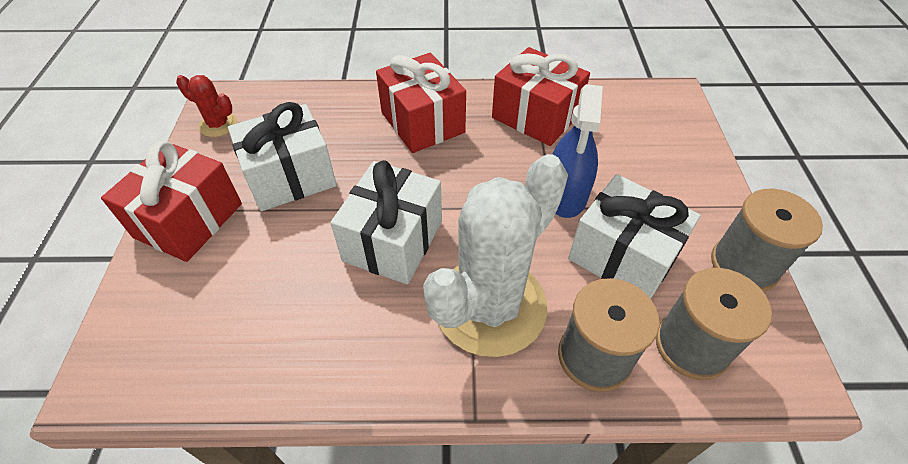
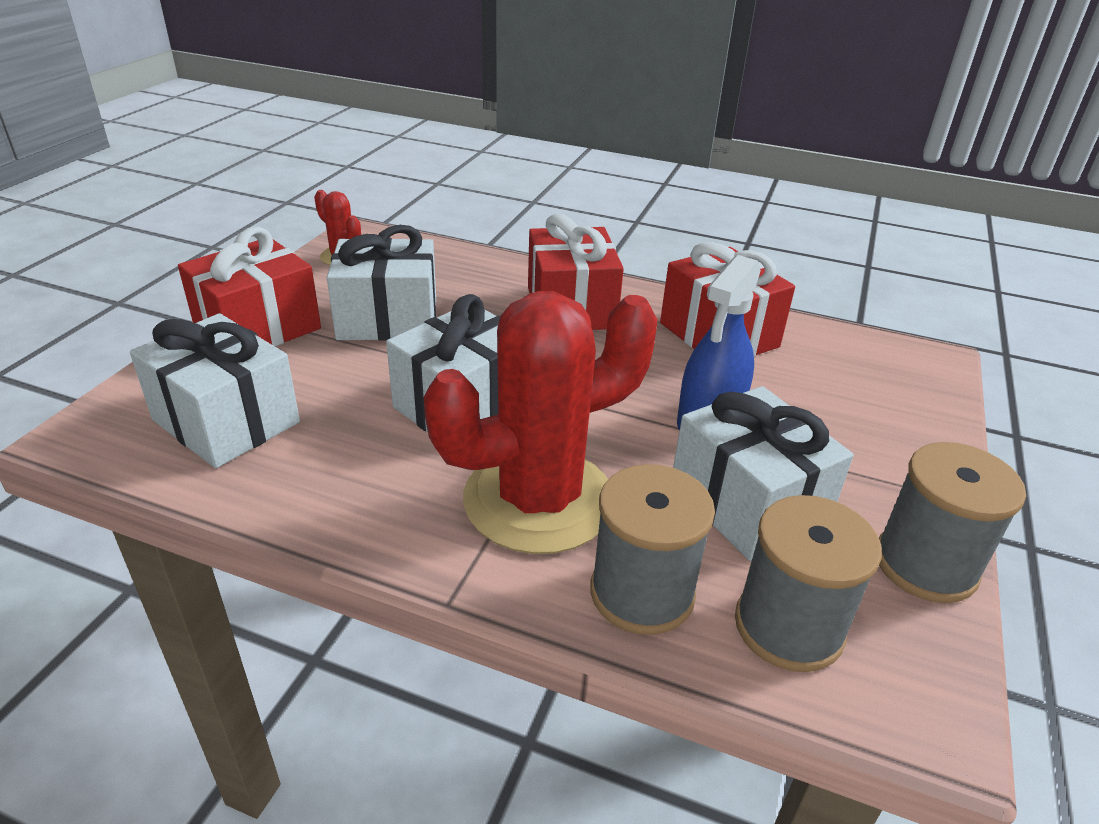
camera: 20 degrees right, 15 degrees down
(217, 322) = (226, 421): none -> white gift
(490, 306) = (539, 500): white cactus -> red cactus

